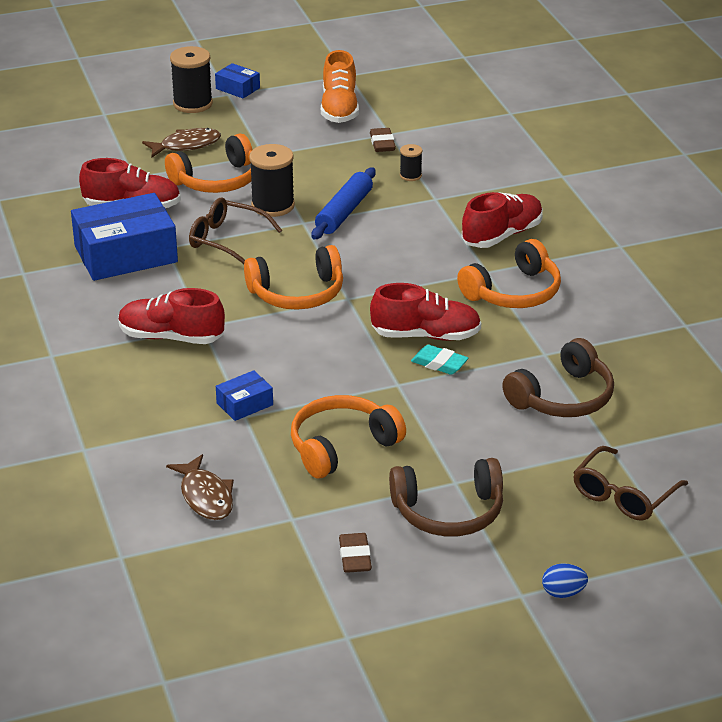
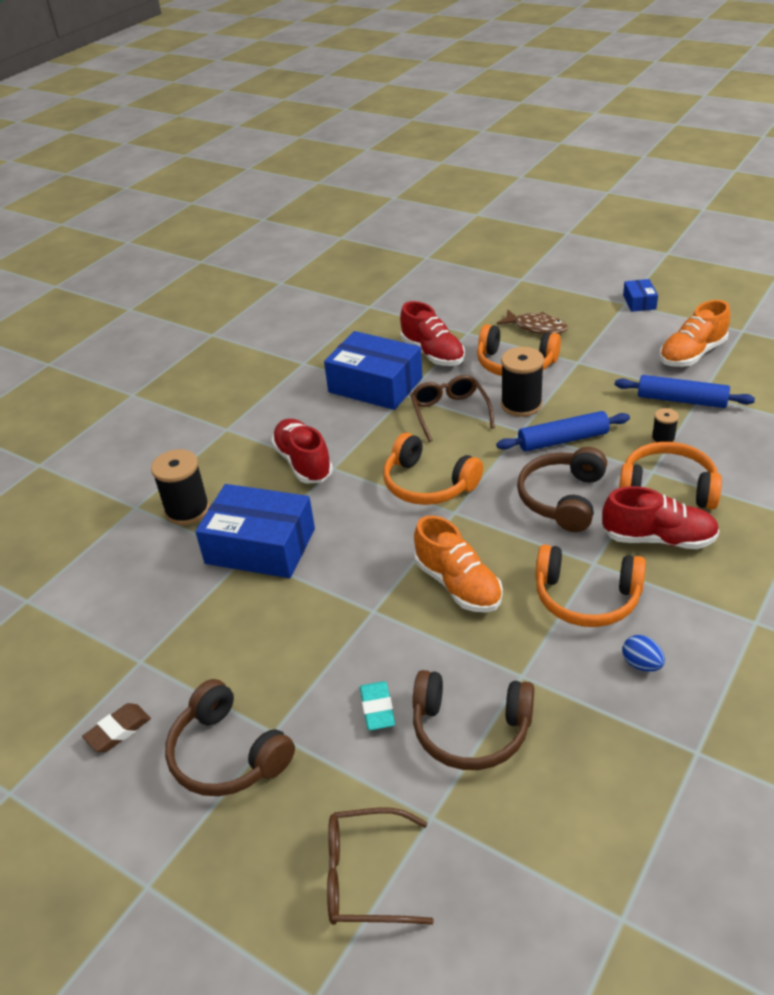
camera: 55 degrees right, 5 degrees up
(193, 104) = (589, 299): black spool -> black spool (187, 510)
(205, 496) = (129, 597): brown fish -> none
(244, 404) = (260, 546): blue box -> blue box, size x2.16
(342, 446) = (257, 631): orange headphones -> orange headphones (667, 488)
(382, 143) = (682, 400): brown eraser -> blue rolling pin
(406, 247) = (563, 498): none -> brown headphones
(426, 335) = (458, 585): red shoe -> orange shoe
(439, 364) = (428, 617): turquoise eraser -> turquoise eraser (377, 709)
(563, 593) = (173, 920): blue egg -> blue egg (641, 664)

